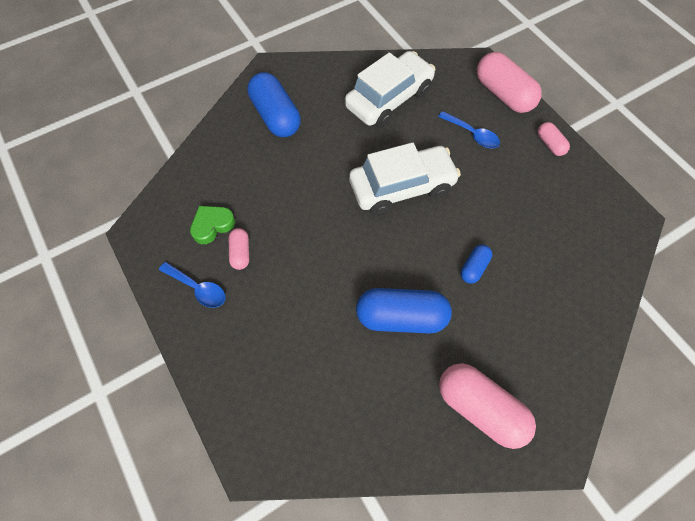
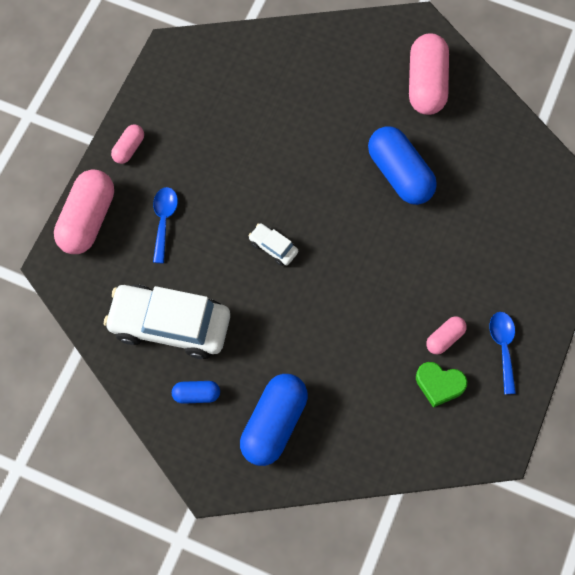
camera: 125 degrees left, 5 degrees up
(402, 187) = (273, 247): white car -> white car, size x0.43
(474, 267) = (313, 145): blue capsule -> blue capsule (196, 394)

